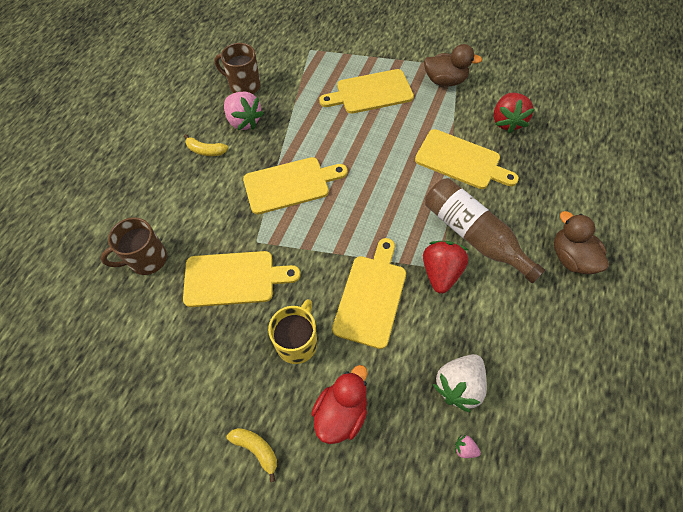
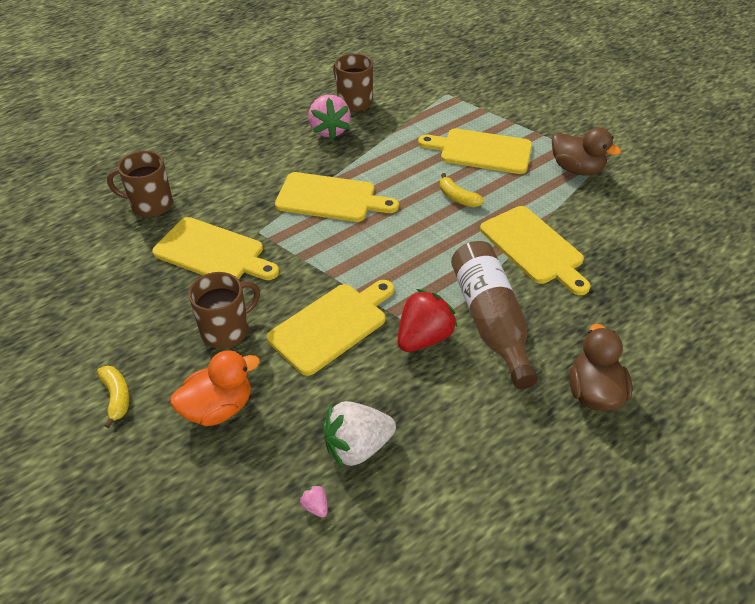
camera: 30 degrees right, 15 degrees down
(206, 150) = (273, 141): yellow banana -> yellow banana (457, 198)
(297, 342) = (226, 330): yellow mug -> brown mug
(341, 412) = (218, 408): red duck -> orange duck
(506, 122) = (621, 232): red strawberry -> none

